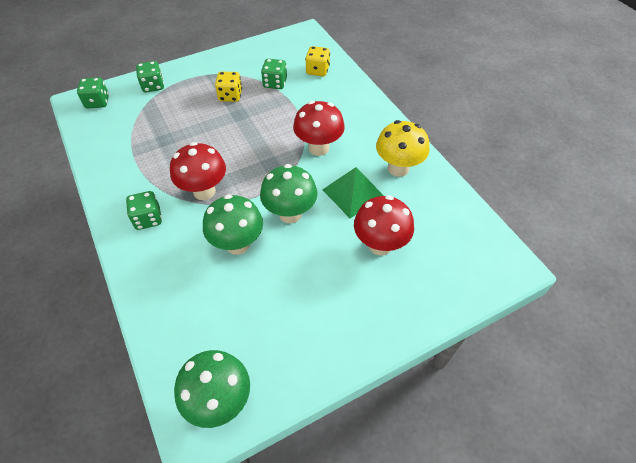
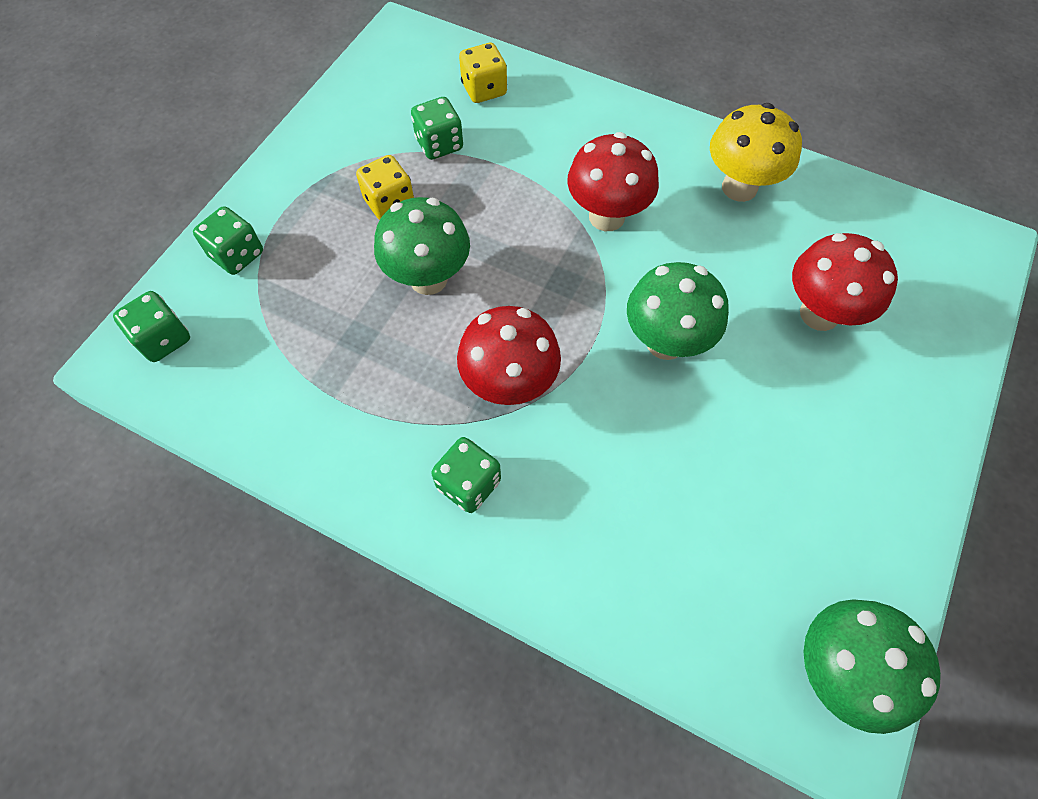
camera: 35 degrees left, 10 degrees up
(237, 244) = (640, 435): green mushroom -> green mushroom (428, 279)
(353, 193) = (718, 259): green pyramid -> none

